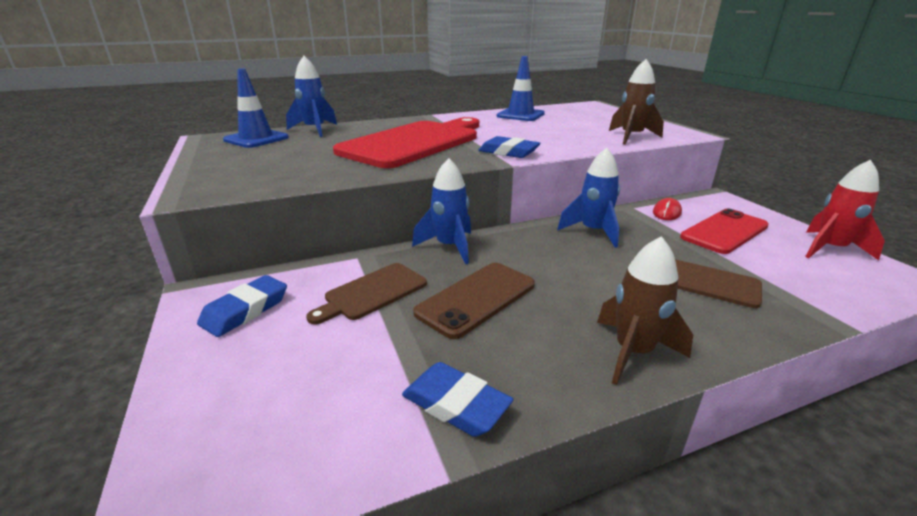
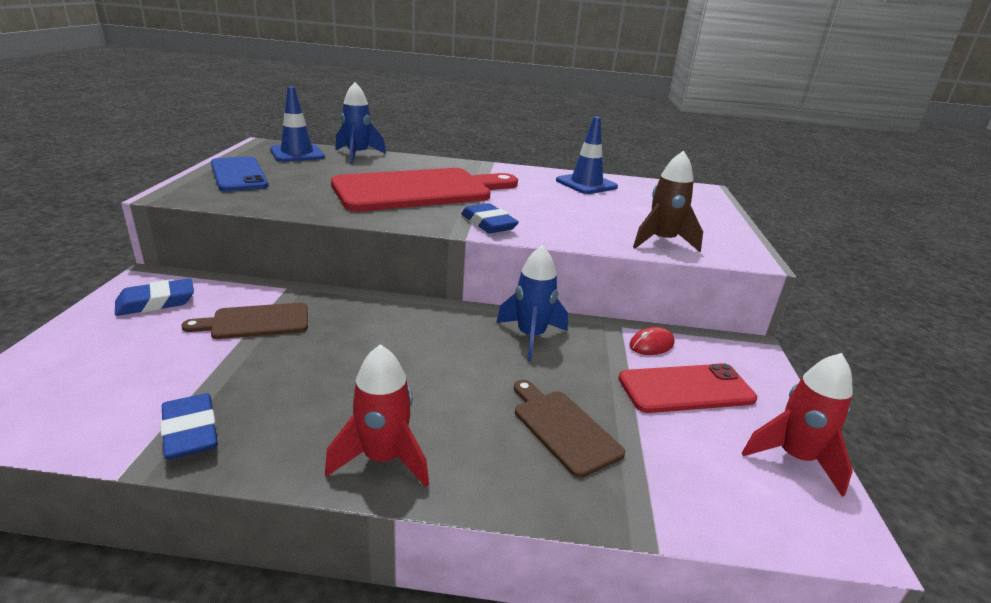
camera: 25 degrees right, 0 degrees up
(230, 165) = (238, 175): none -> blue phone
(449, 247) = (371, 304): blue rocket -> none
(476, 299) = (325, 358): brown phone -> none
(633, 352) = (383, 459): brown rocket -> red rocket

